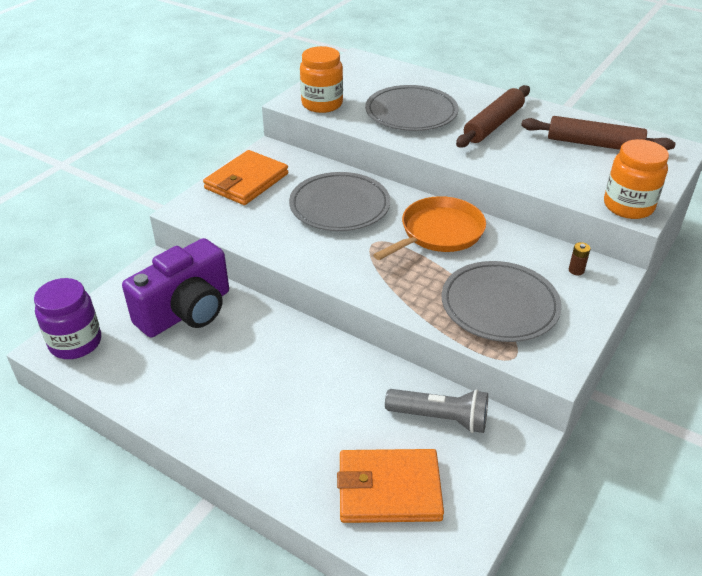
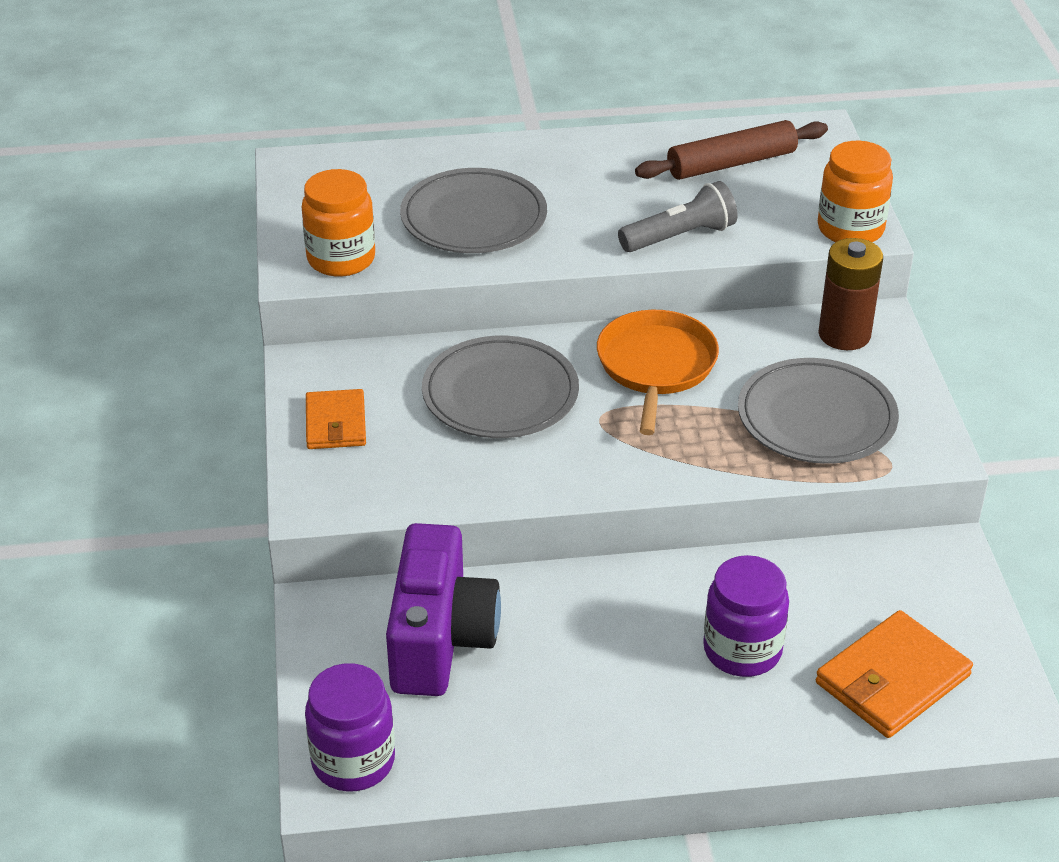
camera: 40 degrees left, 0 degrees up
(246, 181) = (335, 423): orange wallet -> orange wallet, size x0.66
(323, 413) = (742, 650): none -> purple jar
(440, 418) = (857, 580): grey flashlight -> grey flashlight (680, 236)
(493, 124) = (592, 189): brown rolling pin -> none
(576, 270) = (844, 335): brown battery -> brown battery, size x2.47

